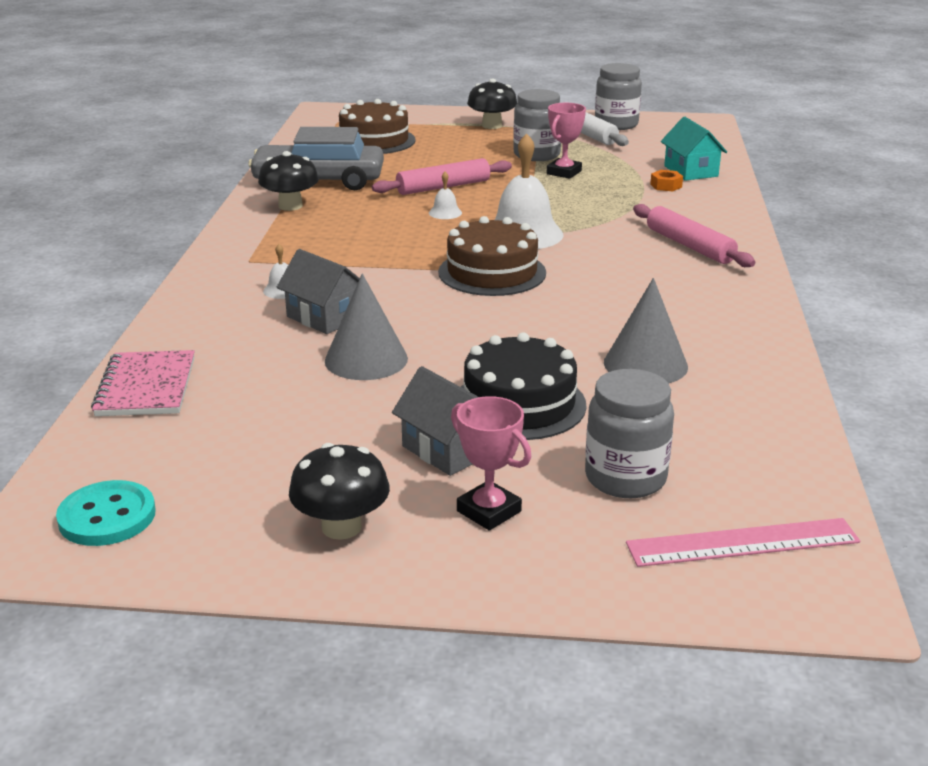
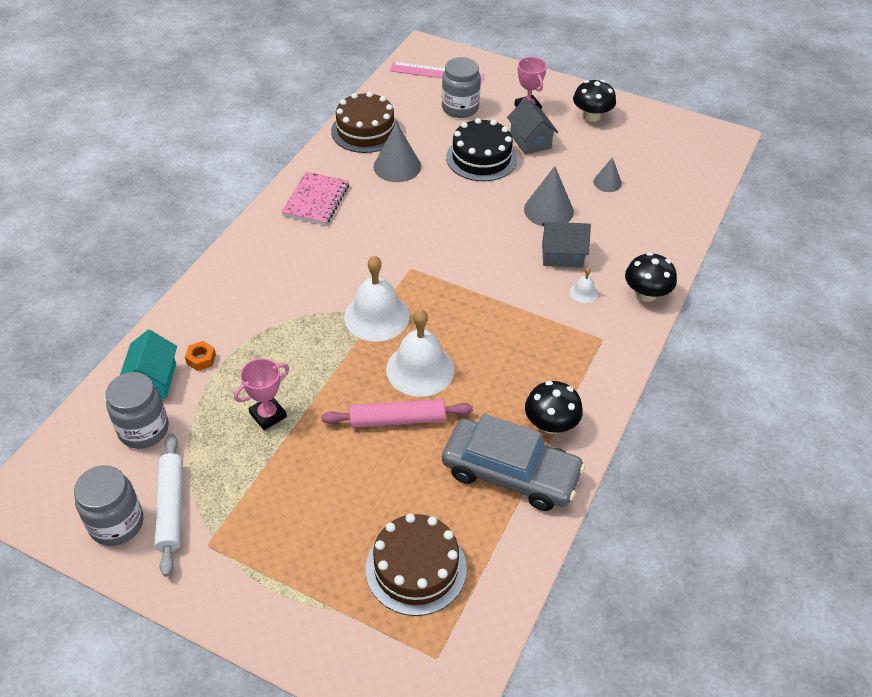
camera: 160 degrees left, 20 degrees up
(107, 516) = (692, 145): turquoise button -> none
(146, 387) = (678, 221): pink notebook -> pink notebook (316, 200)
(278, 414) = (607, 182): none -> grey cone
(324, 317) = (562, 255): grey house -> grey house turned 60 degrees counterclockwise
(445, 213) = (420, 369): white bell -> white bell, size x2.27
(492, 126) = (257, 571): black mushroom -> black mushroom (646, 294)
(492, 272) = (430, 273): brown cake -> brown cake (365, 131)
(536, 155) = (264, 466): grey jar -> grey jar (143, 430)
(689, 246) = (269, 265): pink rolling pin -> none

